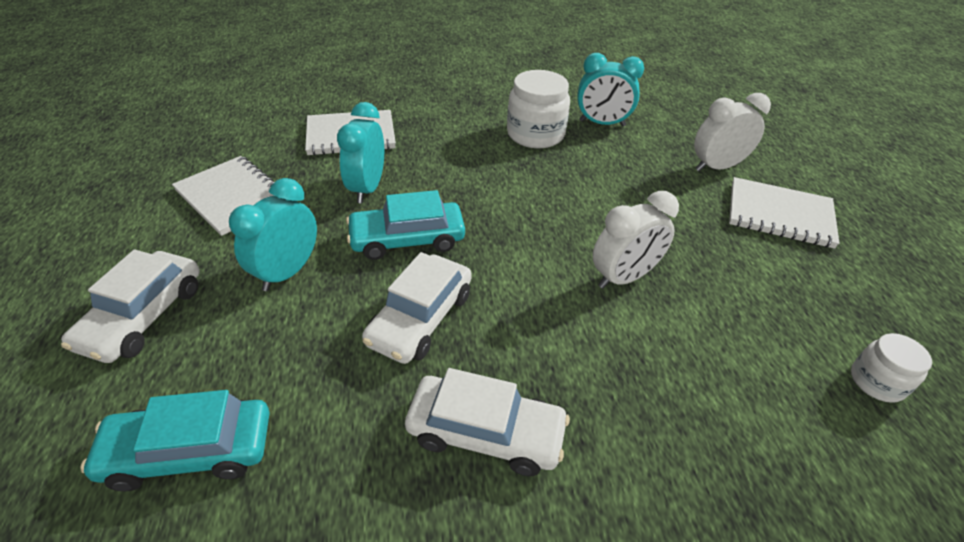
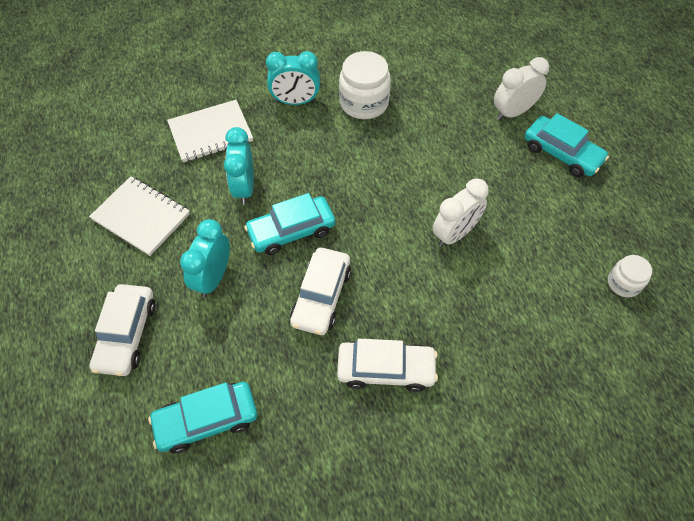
camera: 10 degrees left, 15 degrees up
(602, 123) = (416, 79): turquoise clock -> turquoise clock (295, 101)
(779, 215) = (561, 153): white notebook -> turquoise car

